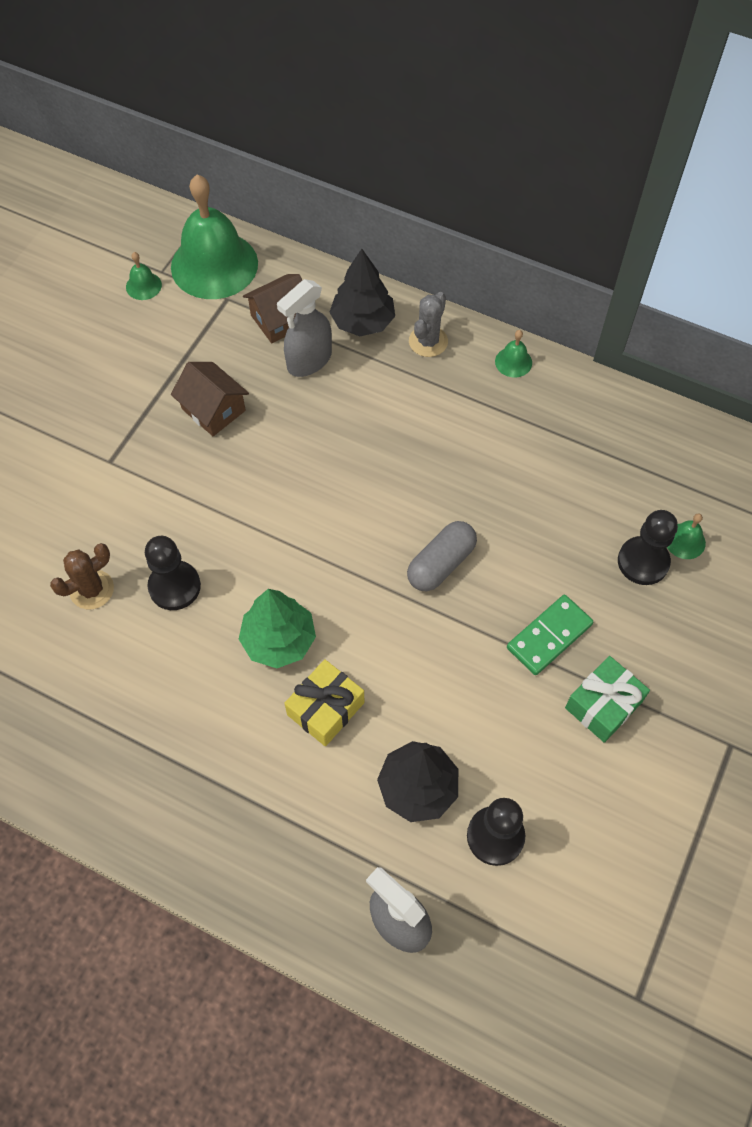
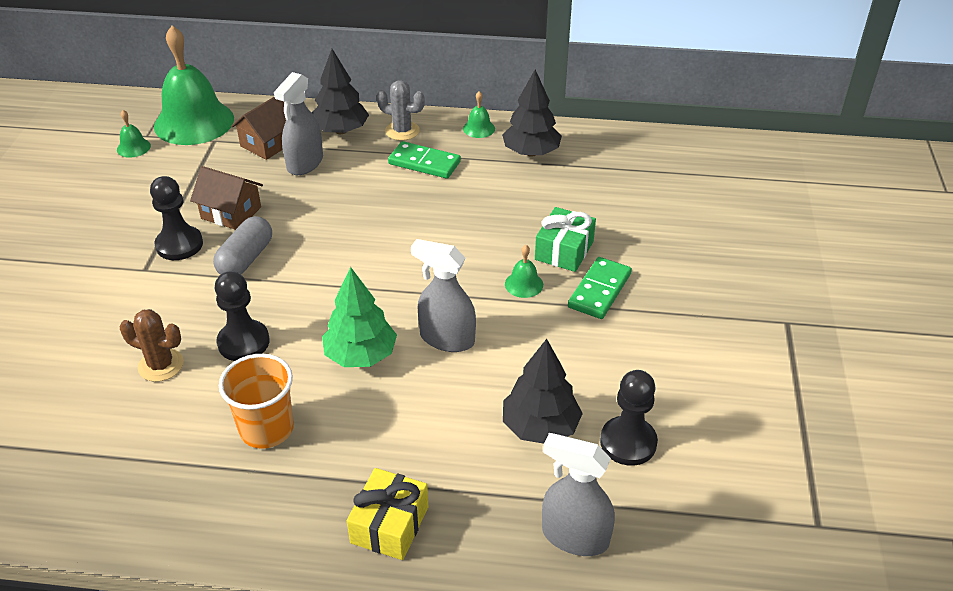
camera: 20 degrees left, 20 degrees down
(92, 589) = (161, 365): brown cactus -> brown cactus turned 75 degrees clockwise
(164, 699) = (266, 429): none -> orange cup
(325, 708) = (427, 393): yellow gift -> yellow gift (389, 525)
(369, 647) = (446, 339): none -> grey spray bottle
(428, 341) = (402, 131): grey cactus -> grey cactus turned 75 degrees counterclockwise
(434, 397) = (424, 163): none -> green domino
(441, 564) = (483, 266): grey capsule -> grey capsule (246, 259)
(557, 416) = (531, 152): none -> black tree
(603, 705) = (669, 324): green gift -> green gift (564, 250)
(643, 562) = (649, 224): black pawn -> black pawn (179, 245)
(685, 541) = (674, 204): green bell -> green bell (524, 284)

